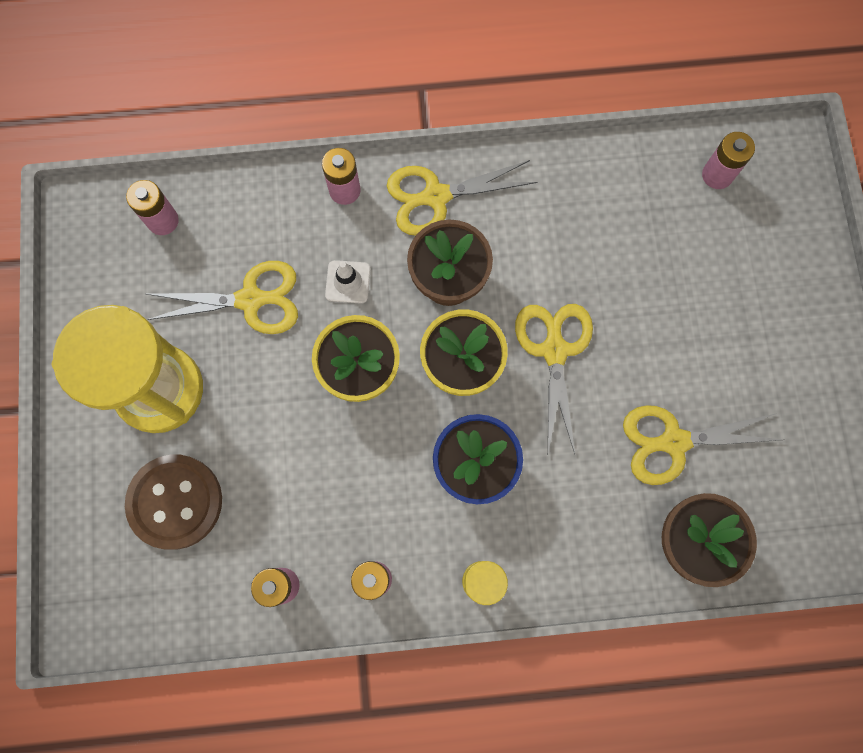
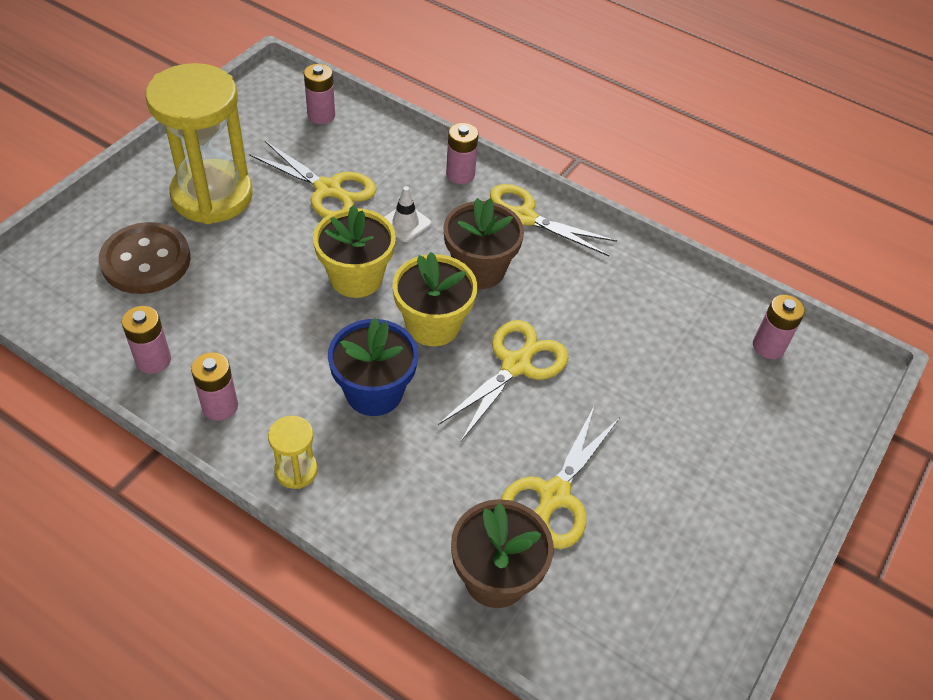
camera: 35 degrees right, 25 degrees down
(674, 442) = (554, 495): yellow scissors -> yellow scissors turned 90 degrees counterclockwise

